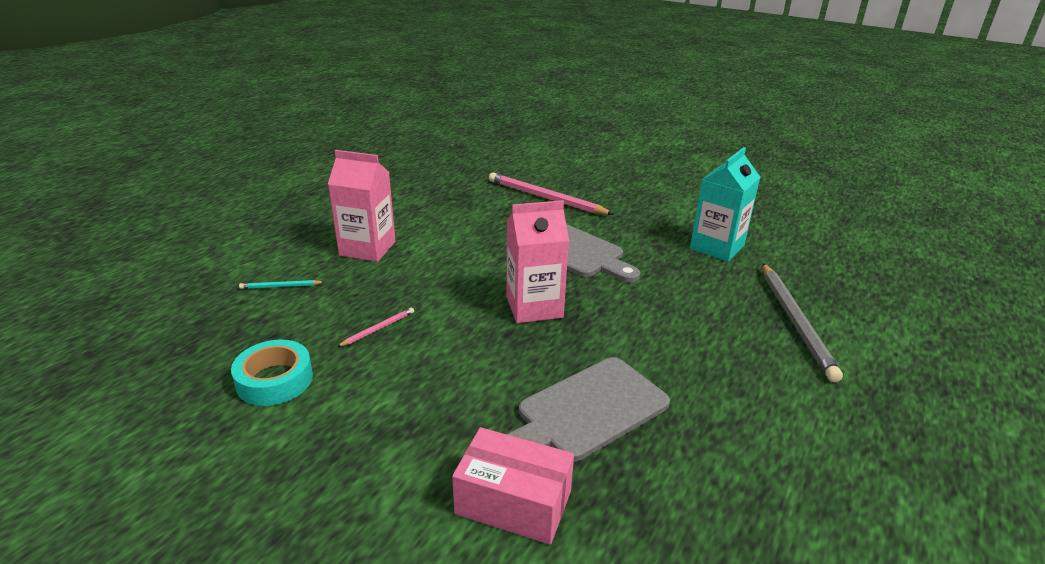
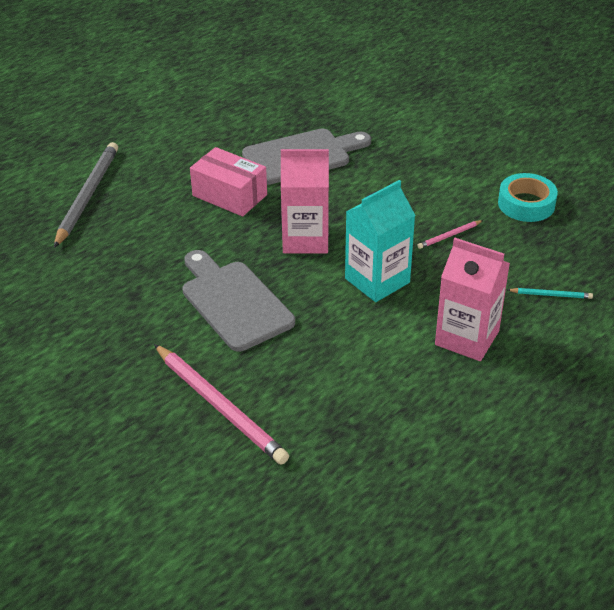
camera: 165 degrees left, 10 degrees up
(513, 502) = (367, 120): pink box -> pink box (229, 195)
(717, 247) = (72, 286): turquoise carton -> turquoise carton (377, 280)

